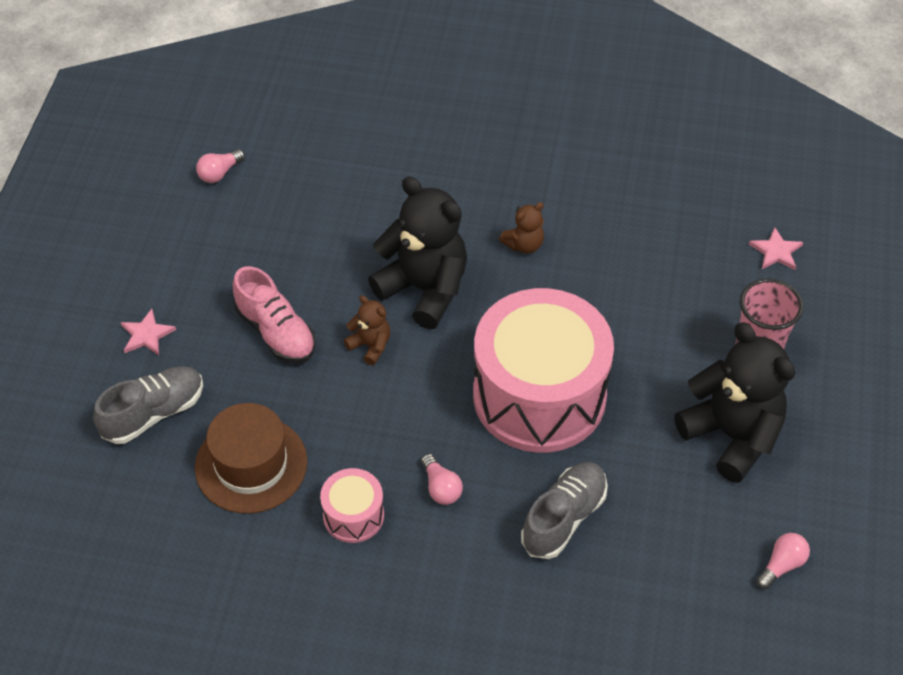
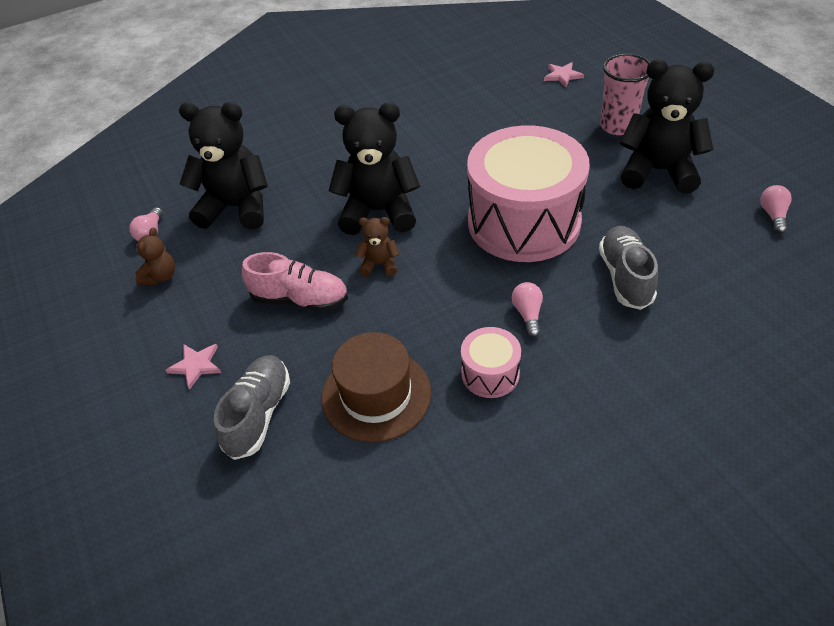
camera: 35 degrees left, 5 degrees down
(310, 195) = (236, 207): none -> black teddy bear
(441, 487) = (528, 314): pink light bulb -> pink light bulb turned 120 degrees counterclockwise
(524, 244) = (415, 152): brown teddy bear -> brown teddy bear (160, 276)

